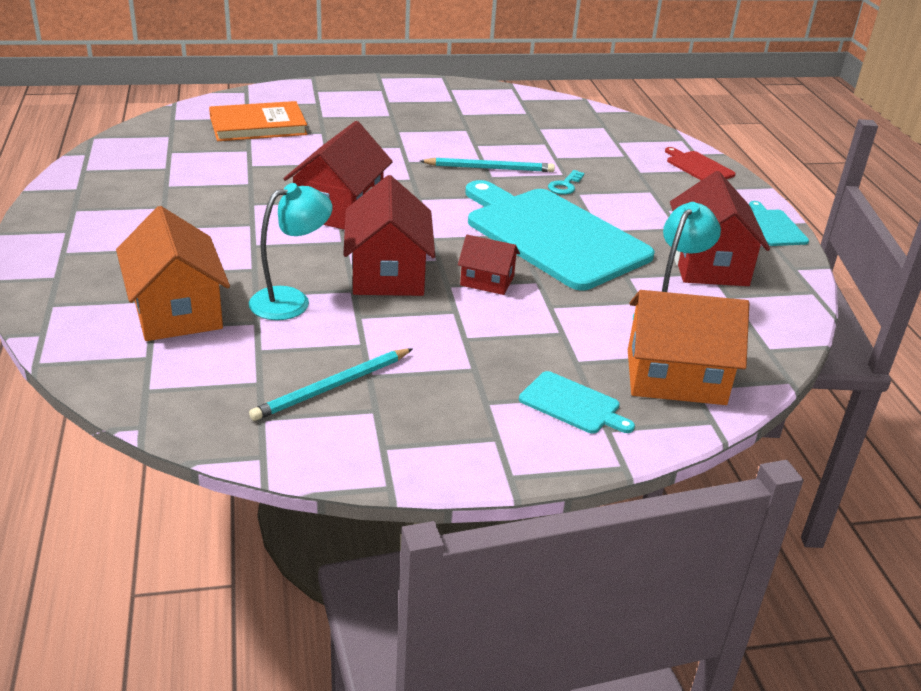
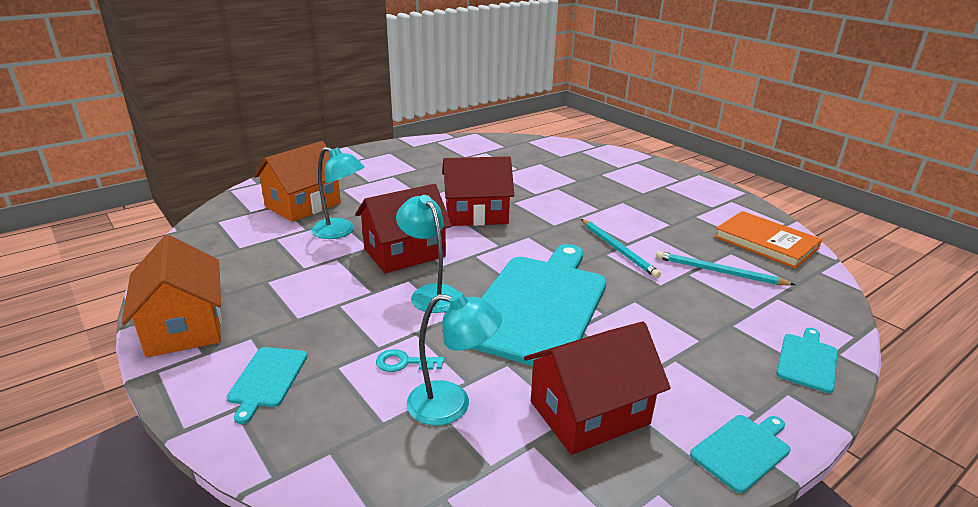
camera: 65 degrees right, 5 degrees down
(258, 126) = (555, 162): orange book -> orange book (766, 242)
(332, 387) = (244, 272): turquoise pencil -> turquoise pencil (719, 272)
(487, 281) = (430, 293): red house -> turquoise lamp
(565, 185) = (639, 290): turquoise key -> turquoise key (404, 363)
(675, 377) = (343, 433): orange house -> orange house (184, 326)
(698, 167) = (807, 360): red cutting board -> turquoise cutting board

